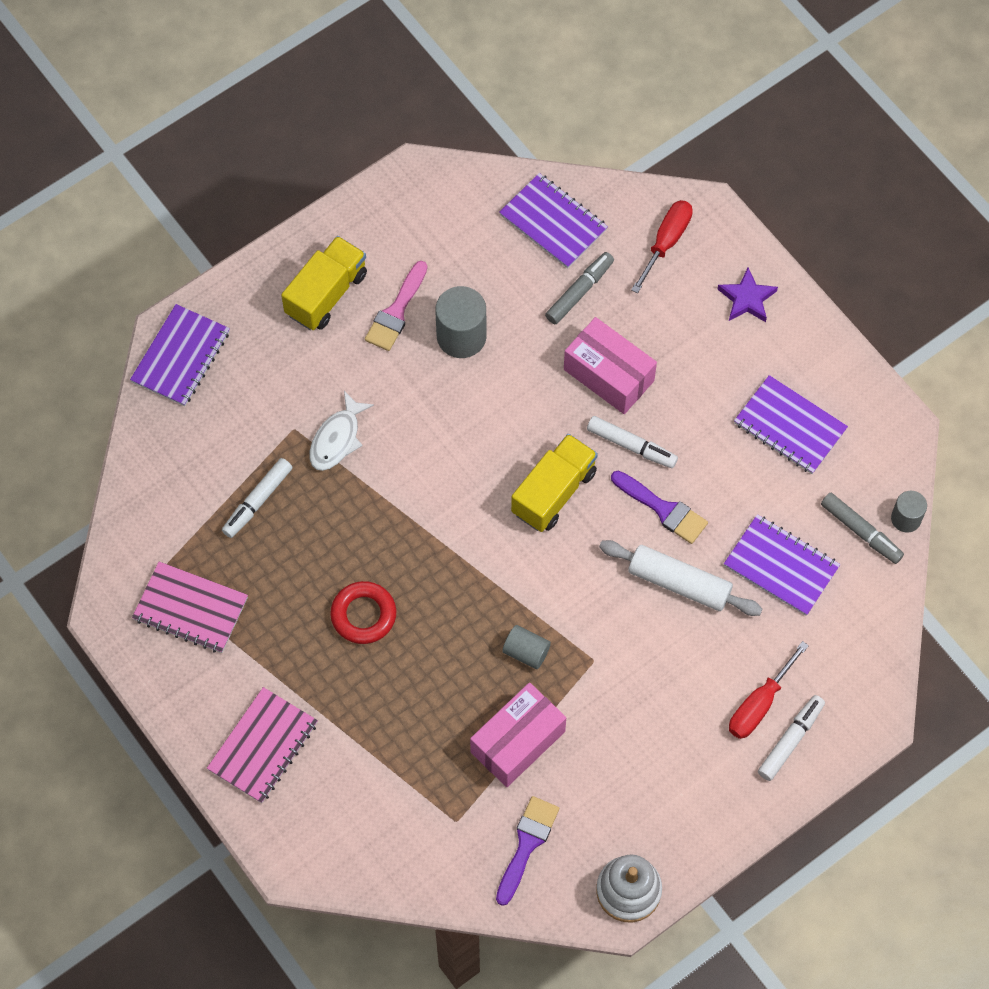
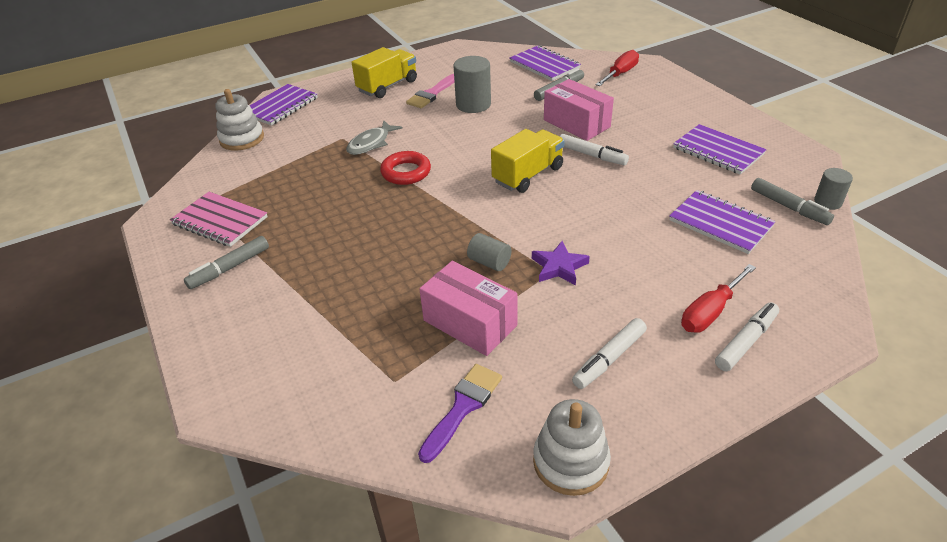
camera: 10 degrees right, 25 degrees down
(153, 440) = (242, 139): none -> white stacking toy
(234, 686) = (229, 268): none -> grey marker
(257, 501) = (300, 169): white marker -> white marker (609, 359)
(263, 746) = (234, 309): pink notebook -> none
(337, 439) = (371, 143): white fish -> grey fish
(363, 615) = (356, 232): red ring -> red ring (406, 172)
(518, 741) = (470, 323): pink box -> pink box turned 75 degrees clockwise
(663, 509) = (616, 187): purple brush -> none
(679, 583) = (629, 228): white rolling pin -> none
(747, 299) = (678, 96): purple star -> purple star (559, 267)

